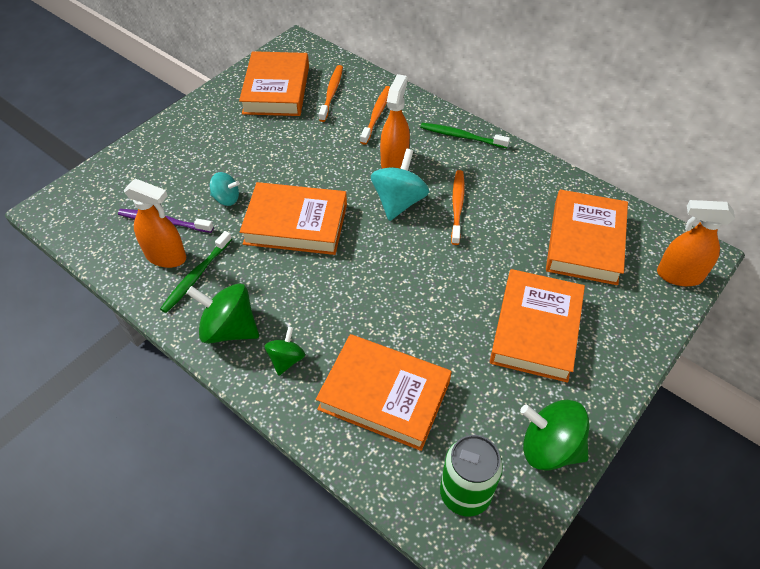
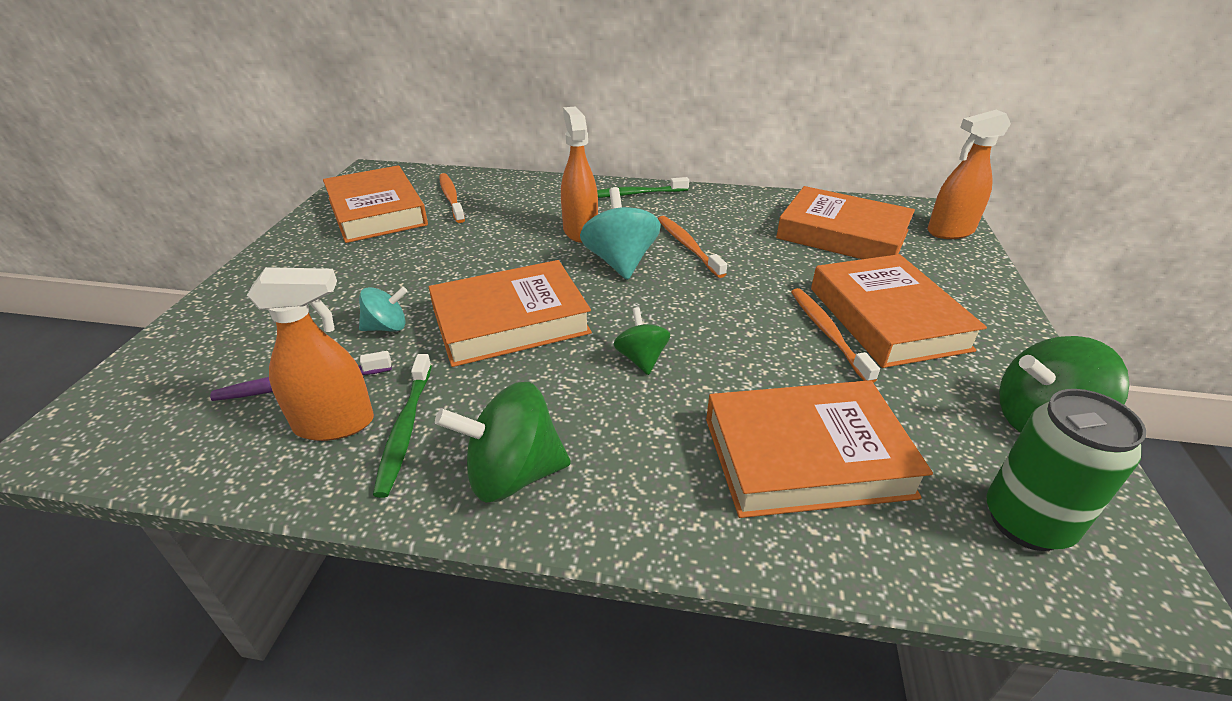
camera: 30 degrees left, 15 degrees down
(286, 359) = (634, 475): green spinning top -> green spinning top (641, 359)
(377, 114) = (522, 201): orange toothbrush -> orange toothbrush (827, 332)
(585, 242) = (842, 234): orange book -> orange book turned 45 degrees counterclockwise

